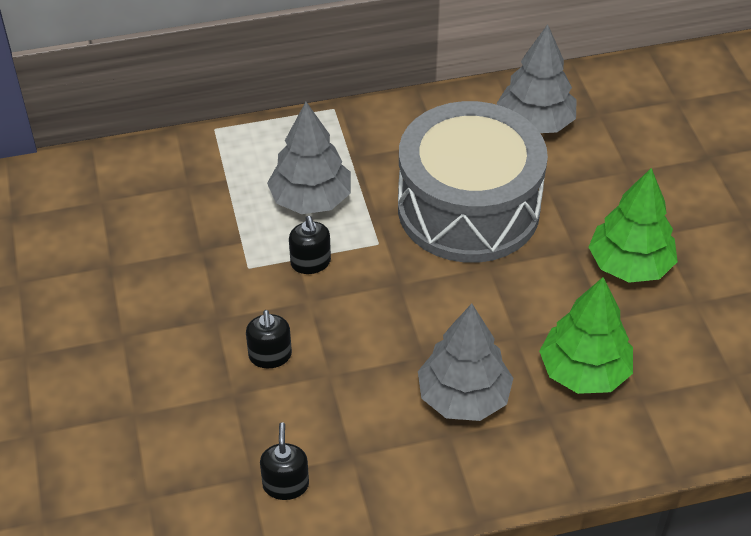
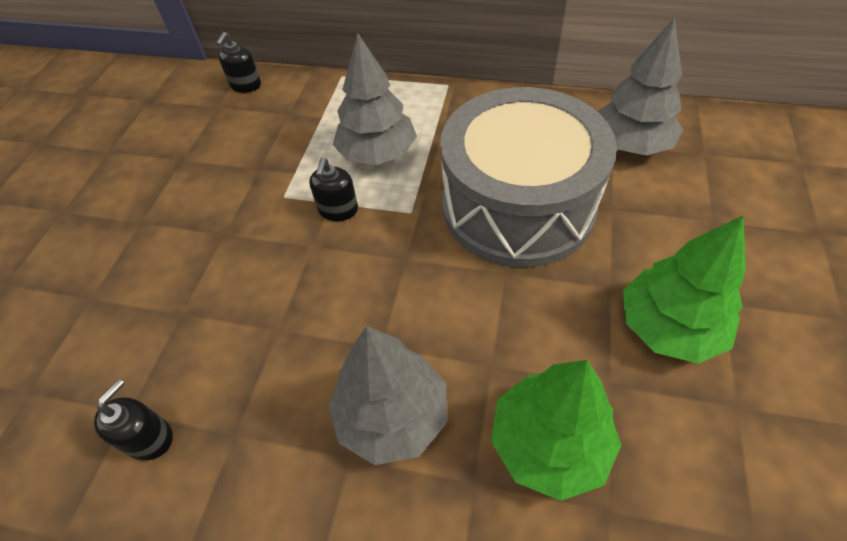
camera: 30 degrees right, 5 degrees up
(270, 356) = (240, 287): black soap dispenser -> black soap dispenser (245, 85)

